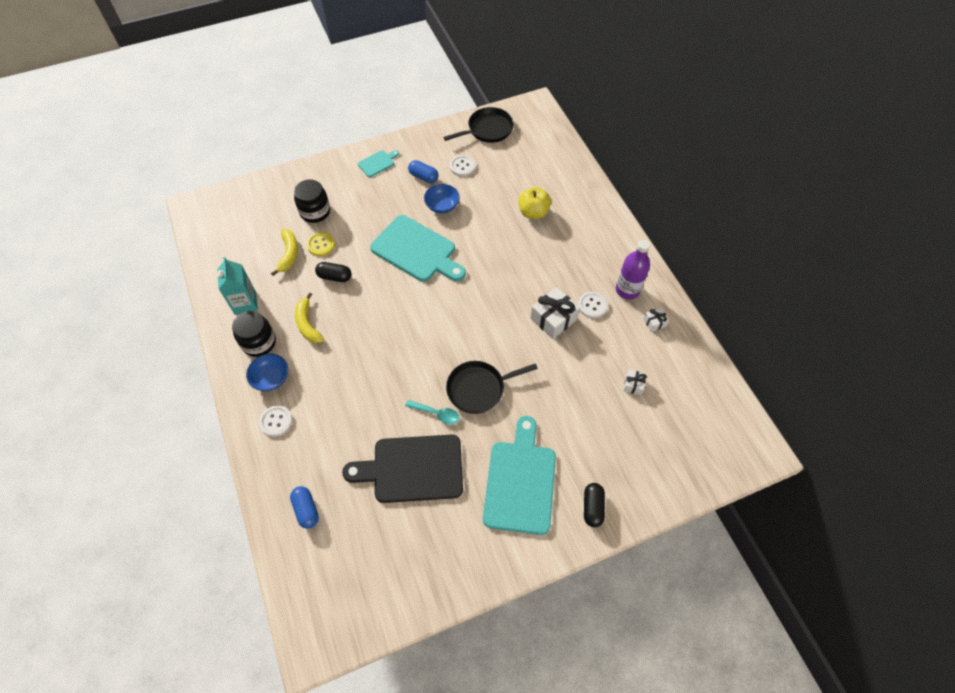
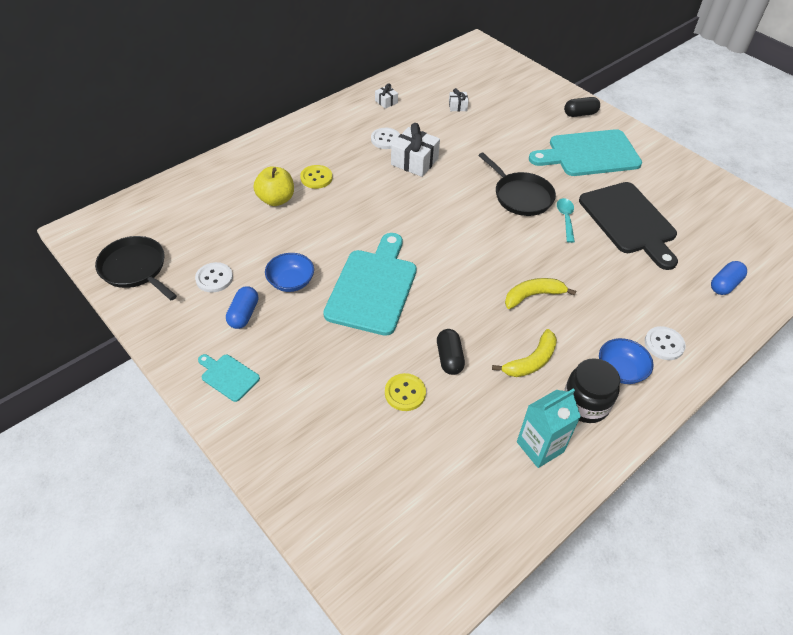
camera: 110 degrees left, 10 degrees down
(289, 254) = (437, 426): yellow banana -> yellow banana (533, 296)
(315, 212) = (348, 423): black jar -> none
(552, 243) = (316, 178): none -> yellow button
(627, 290) = (356, 121): purple bottle -> none

